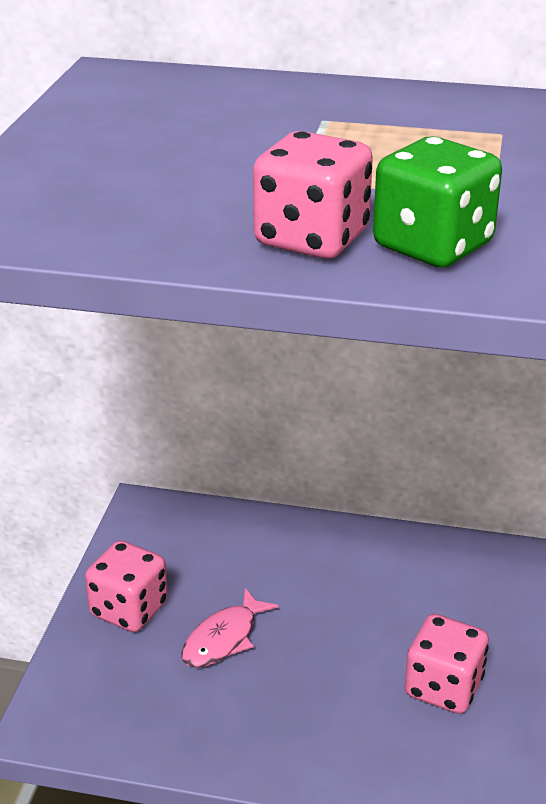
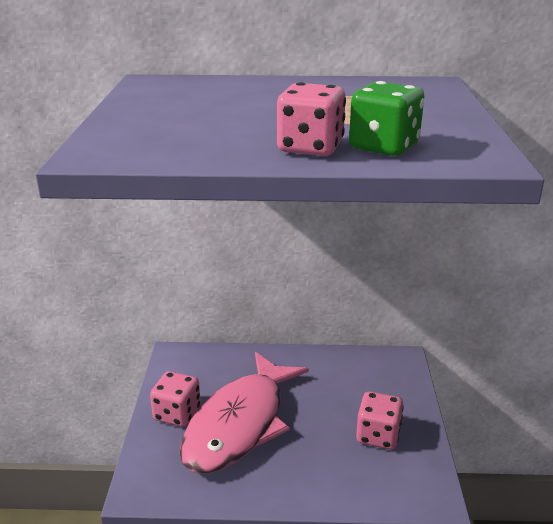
camera: 10 degrees left, 5 degrees down
(223, 638) = (240, 424): pink fish -> pink fish, size x2.45

